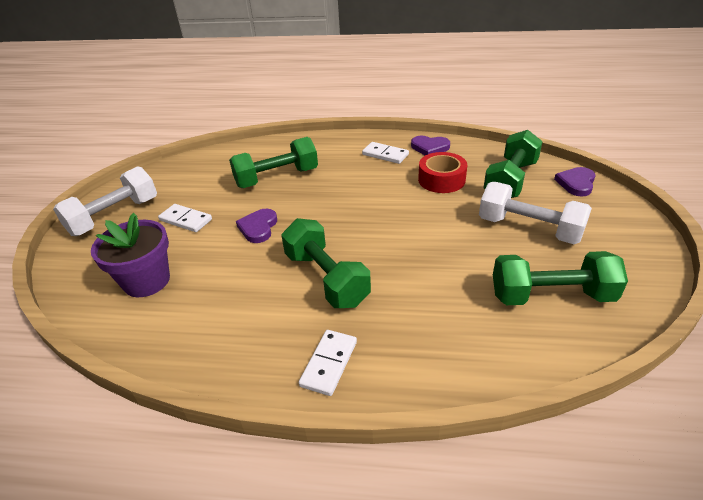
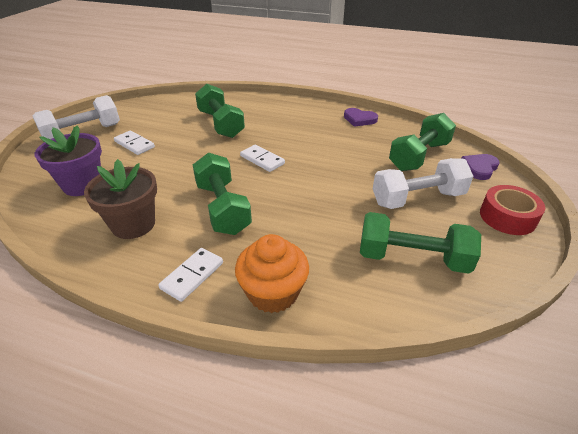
camera: 10 degrees right, 0 degrees up
(232, 318) = (133, 224): none -> brown flower pot
(258, 228) = (187, 159): purple heart -> none
(277, 178) = (220, 124): green dumbbell -> green dumbbell turned 75 degrees clockwise
(385, 154) = (318, 119): white domino -> white domino (262, 160)
(425, 364) = (273, 292): none -> orange cupcake
(441, 180) = (357, 146): red tape -> red tape (507, 217)
(529, 229) = (417, 199): white dumbbell -> white dumbbell turned 60 degrees counterclockwise

